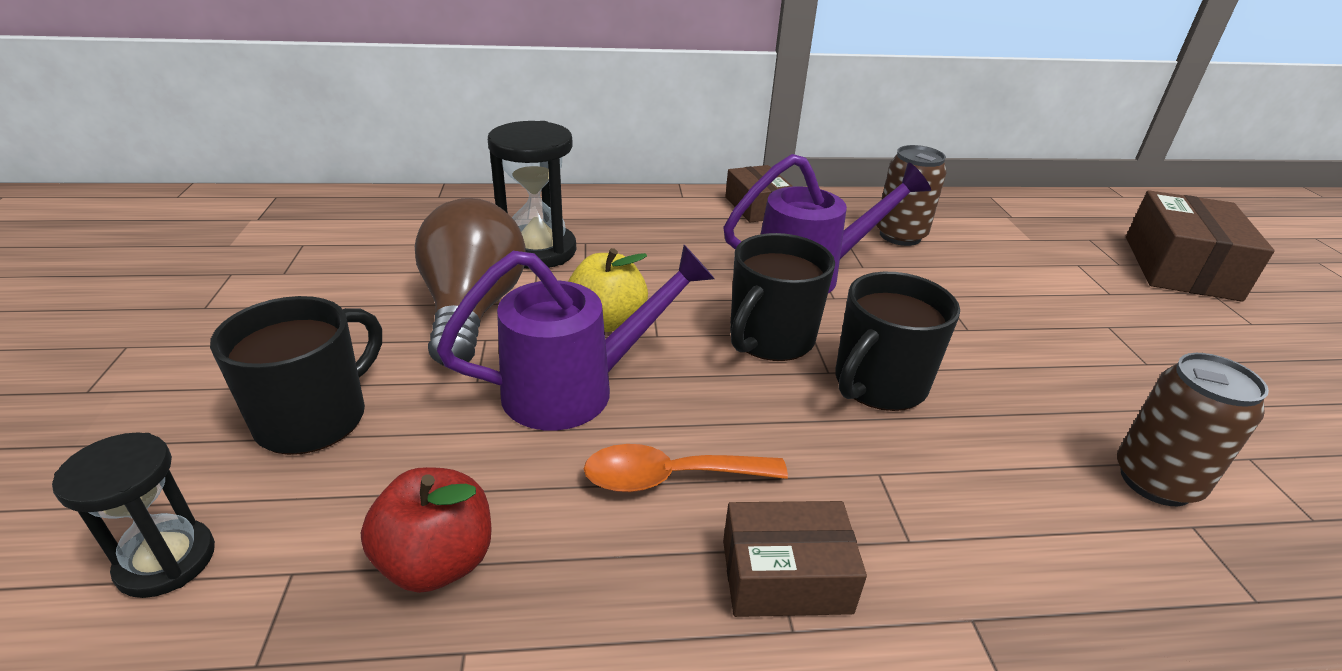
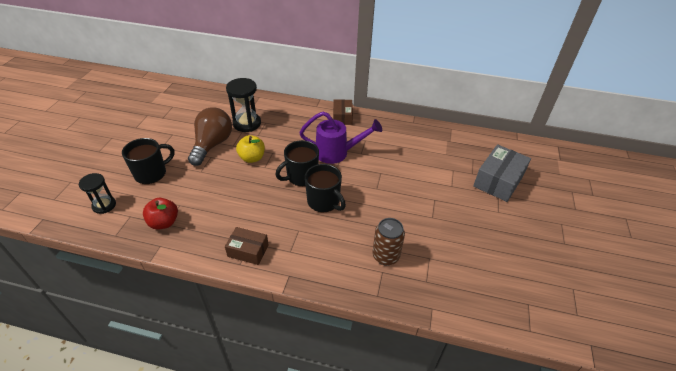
camera: 20 degrees right, 10 degrees up
(575, 389) = (227, 181): purple watering can -> none
(669, 478) = (236, 216): orange spoon -> none
(878, 384) = (324, 202): black mug -> black mug turned 105 degrees counterclockwise
(900, 236) = (389, 142): brown can -> none
(1180, 267) = (498, 181): brown box -> grey box

